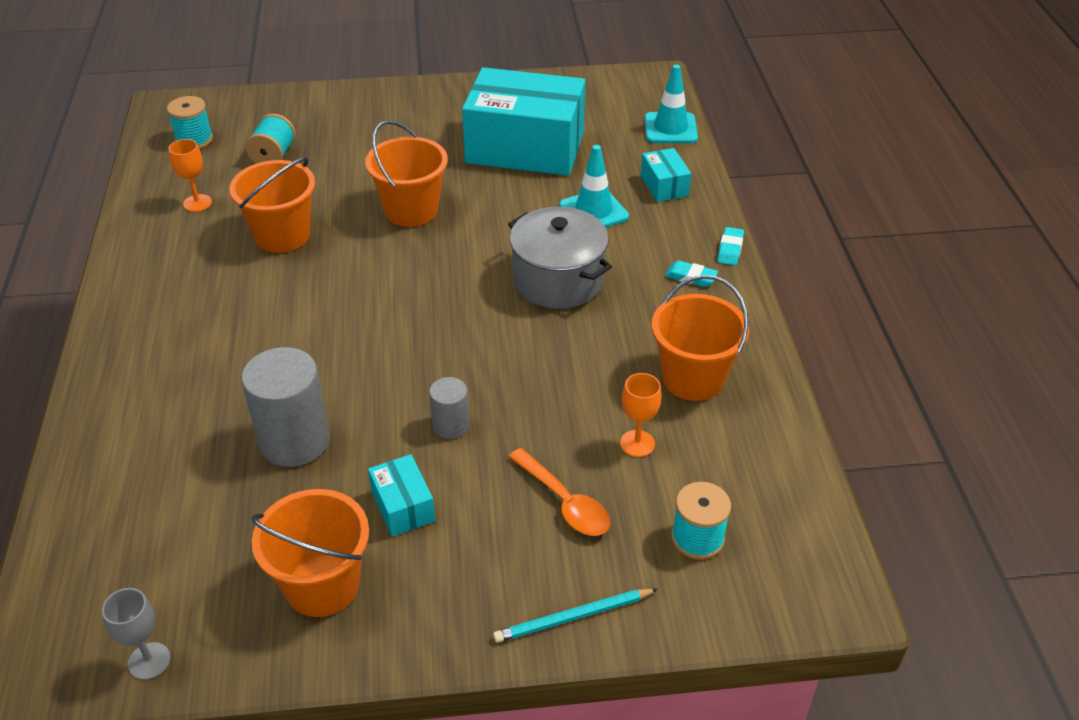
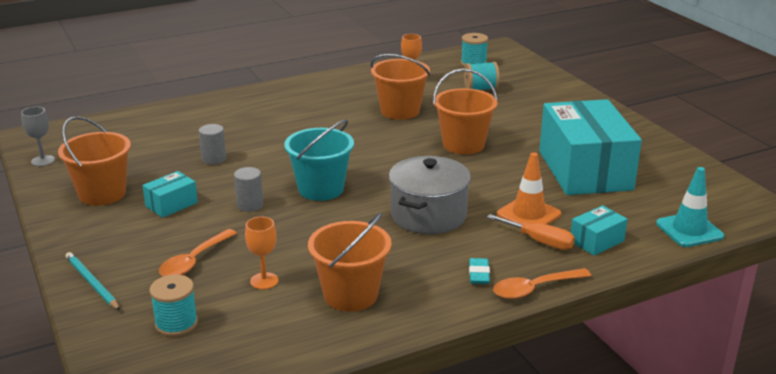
camera: 70 degrees right, 15 degrees down
(294, 441) = (214, 159): grey cylinder -> grey cylinder, size x0.53
(447, 352) = (321, 189): none -> turquoise bucket
(593, 211) = (528, 214): turquoise traffic cone -> orange traffic cone
(648, 220) = (539, 241): none -> orange screwdriver
(730, 249) = (534, 289): turquoise eraser -> orange spoon

